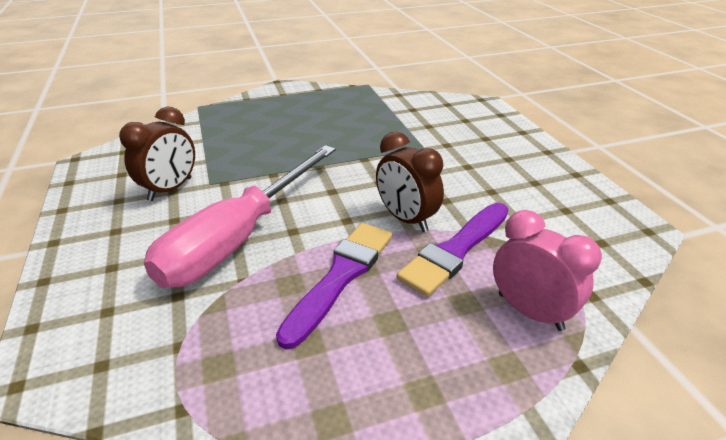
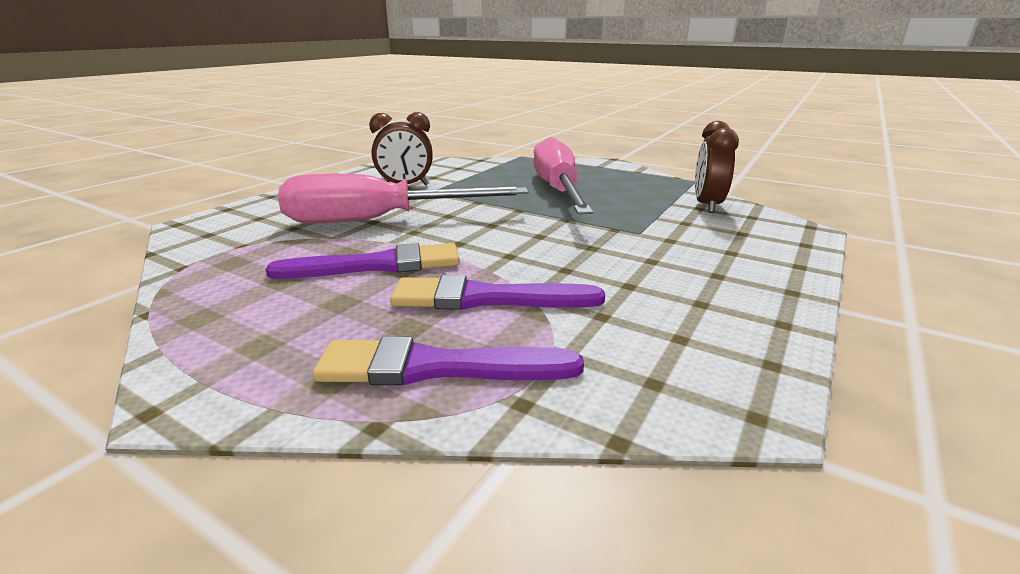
camera: 50 degrees right, 10 degrees down
(305, 133) = (558, 190): none -> pink screwdriver
(406, 219) = (500, 263): brown clock -> brown clock (707, 205)
(530, 311) = (436, 367): pink clock -> purple brush

